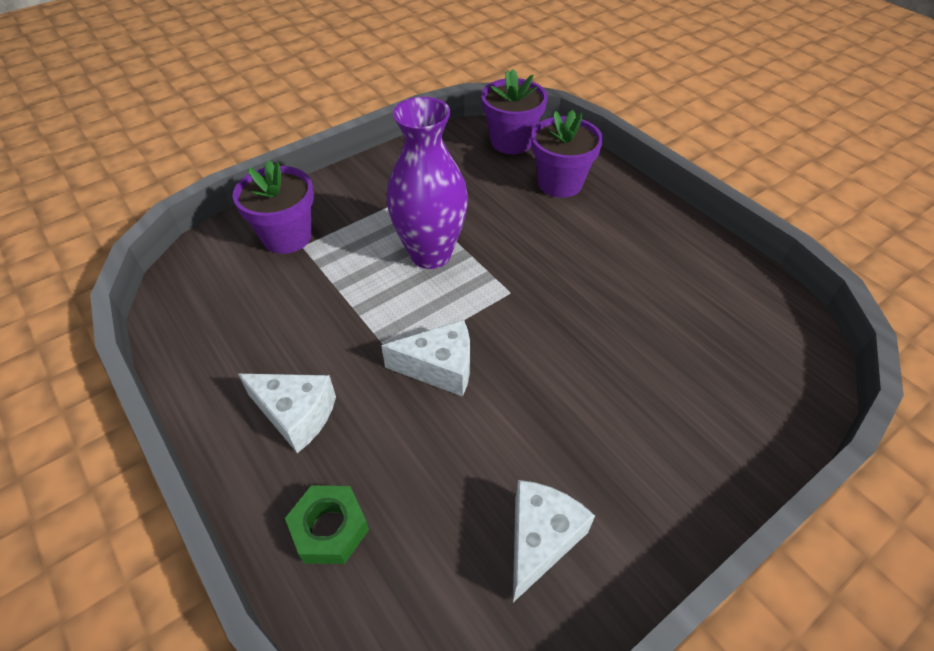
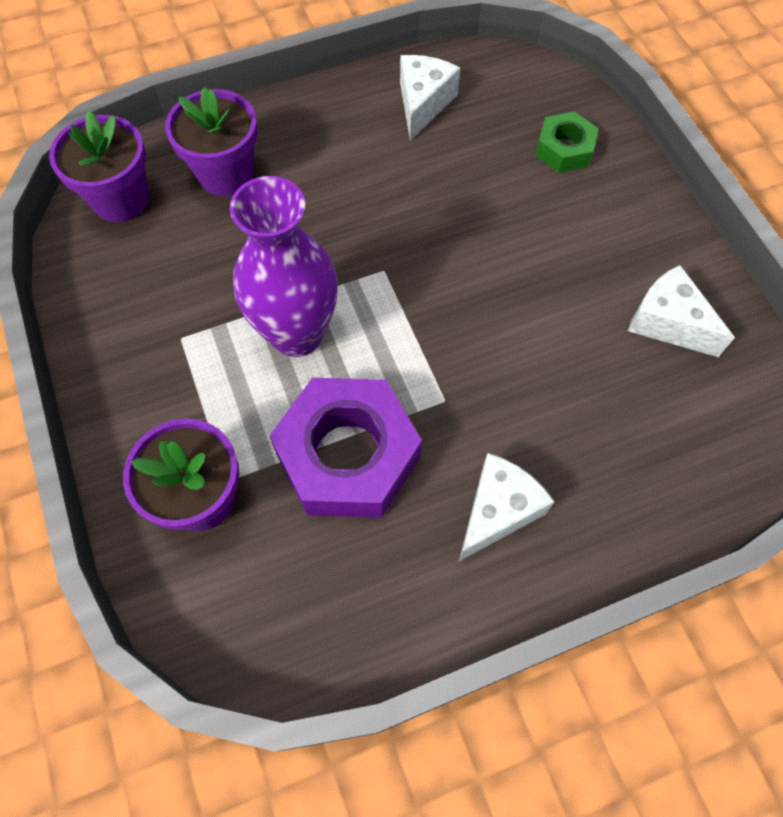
camera: 75 degrees left, 15 degrees up
(330, 528) = (634, 491): green nut -> green nut (564, 149)
(332, 306) = (348, 455): none -> purple nut
(440, 368) = (470, 360): white cheese -> white cheese (423, 104)

